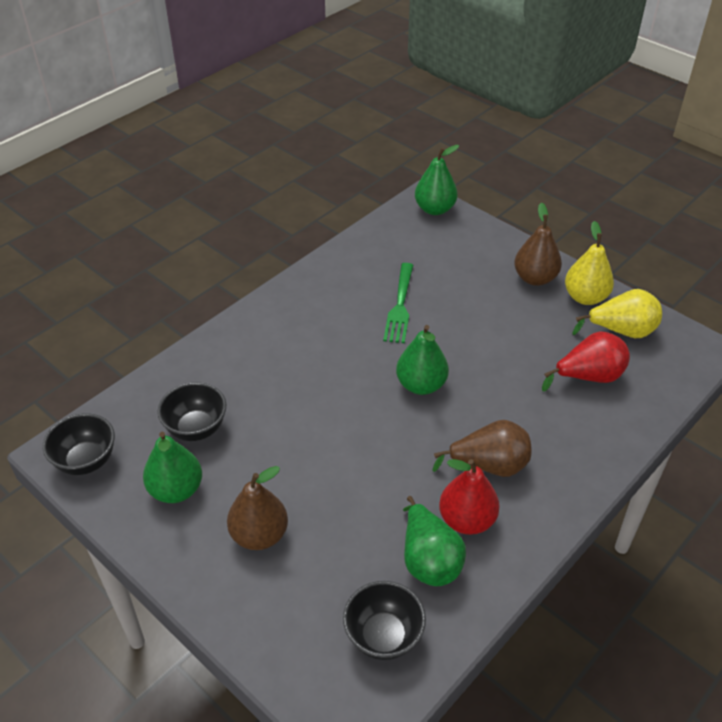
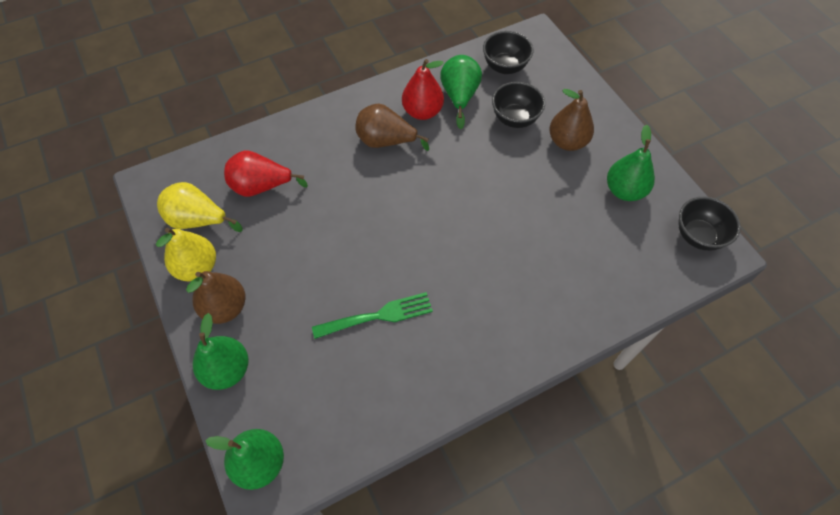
camera: 160 degrees left, 15 degrees up
(196, 428) = (604, 238): black bowl -> black bowl (515, 119)
(400, 306) = (378, 316): green fork -> green fork turned 45 degrees clockwise
(421, 385) = (402, 221): green pear -> green pear (227, 370)

